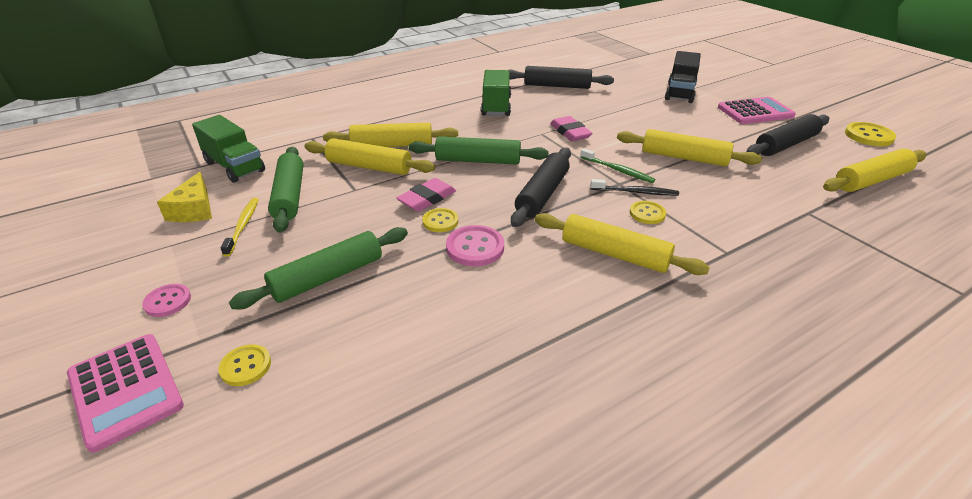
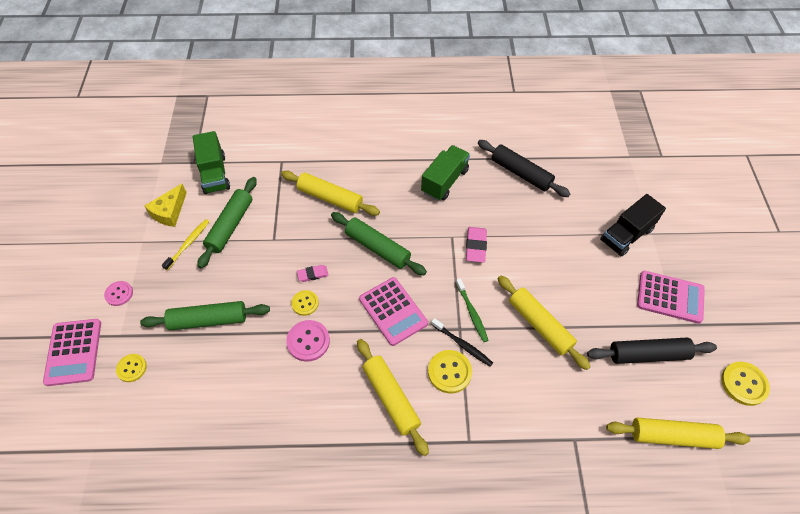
camera: 30 degrees right, 20 degrees up
(369, 167) = (298, 217): yellow rolling pin -> none
(427, 199) = (313, 274): pink eraser -> pink eraser, size x0.64
(542, 194) = (393, 311): black rolling pin -> pink calculator
(647, 213) = (449, 372): yellow button -> yellow button, size x1.53

